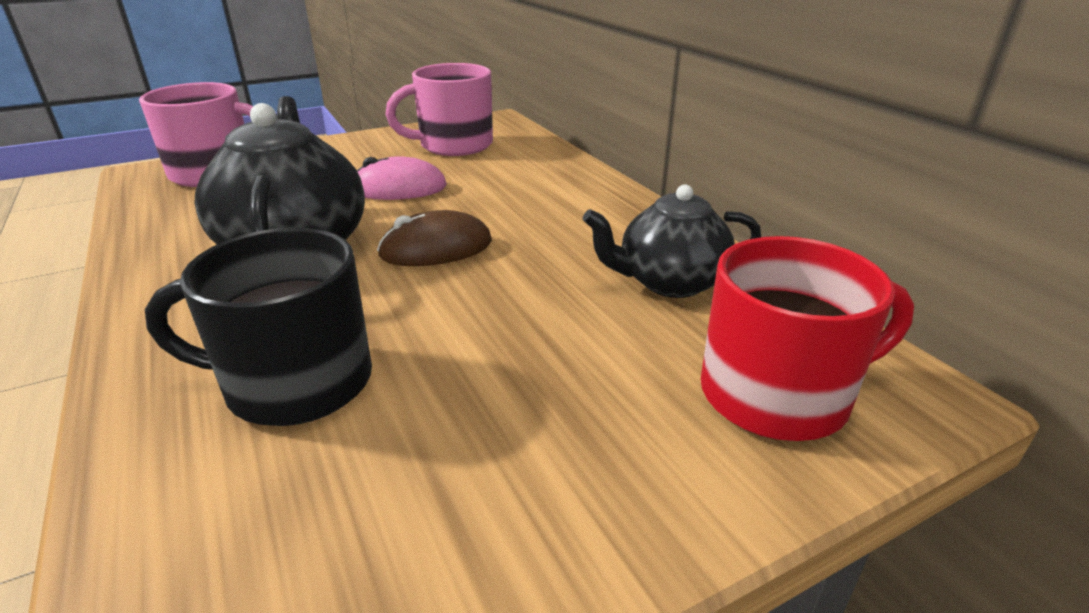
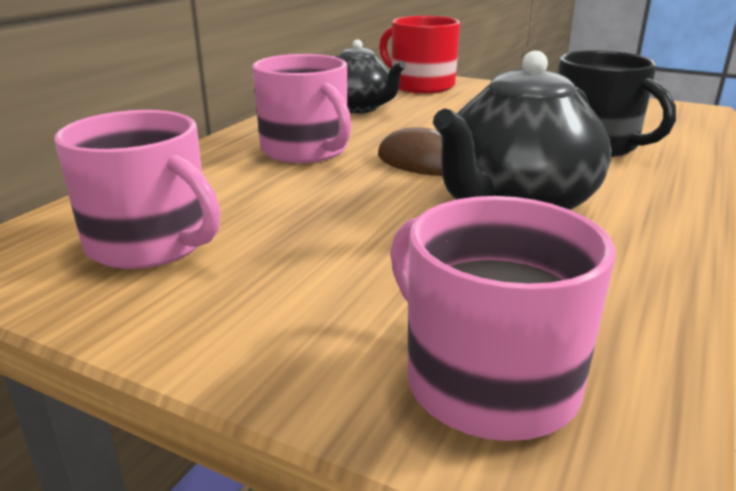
camera: 125 degrees left, 5 degrees down
(399, 188) = (338, 217): pink mouse -> none
(545, 212) = (305, 150): none -> pink mug

